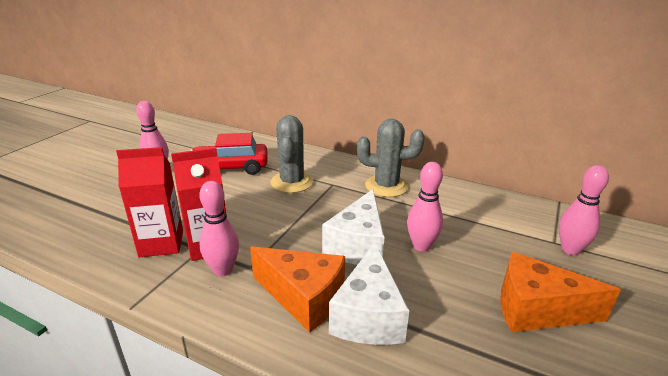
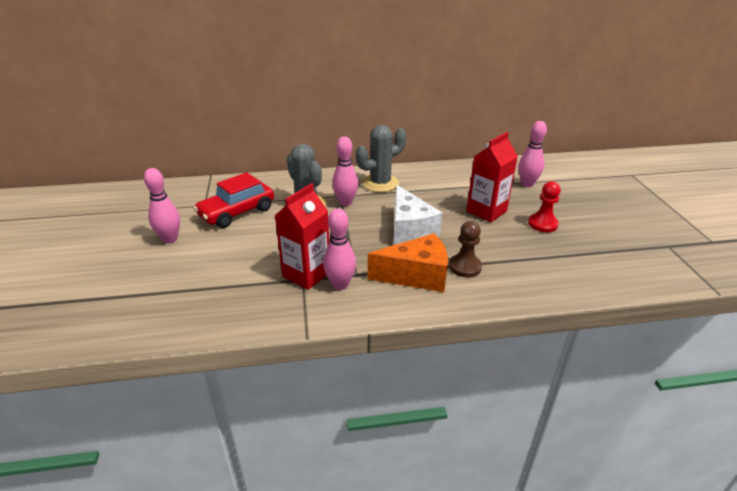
camera: 35 degrees left, 5 degrees up
(161, 243) = (265, 289): red carton -> red carton (486, 211)
(368, 315) = (465, 267): white cheese -> brown pawn
(421, 246) = (448, 214): pink bowling pin -> pink bowling pin (345, 202)
(536, 309) = (542, 224): orange cheese -> red pawn

